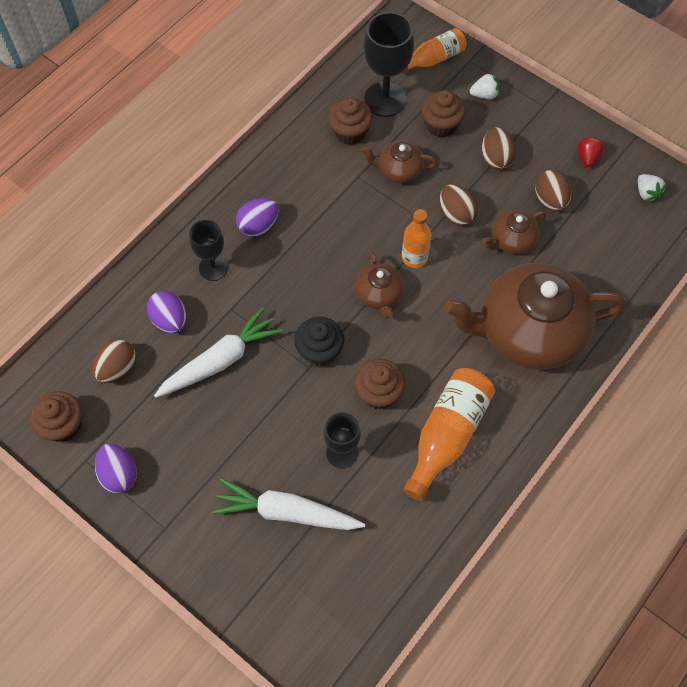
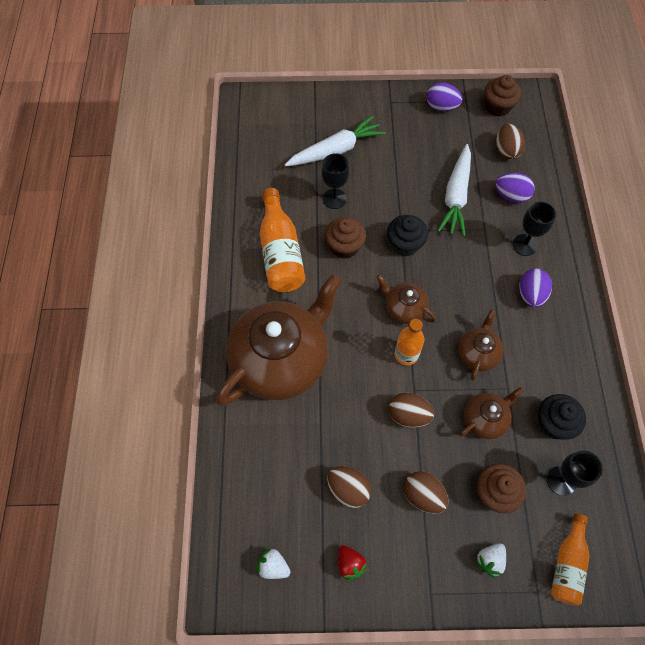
camera: 140 degrees right, 0 degrees up
(350, 132) = (553, 423): brown cupcake -> black cupcake
(385, 99) = (561, 480): black goblet -> black goblet, size x0.63
(511, 240) = (349, 425): brown teapot -> brown teapot (477, 353)

